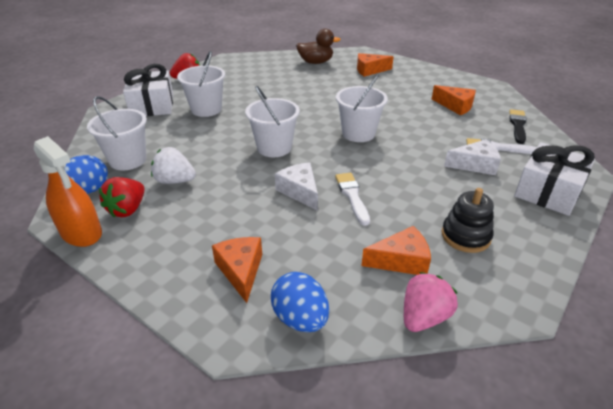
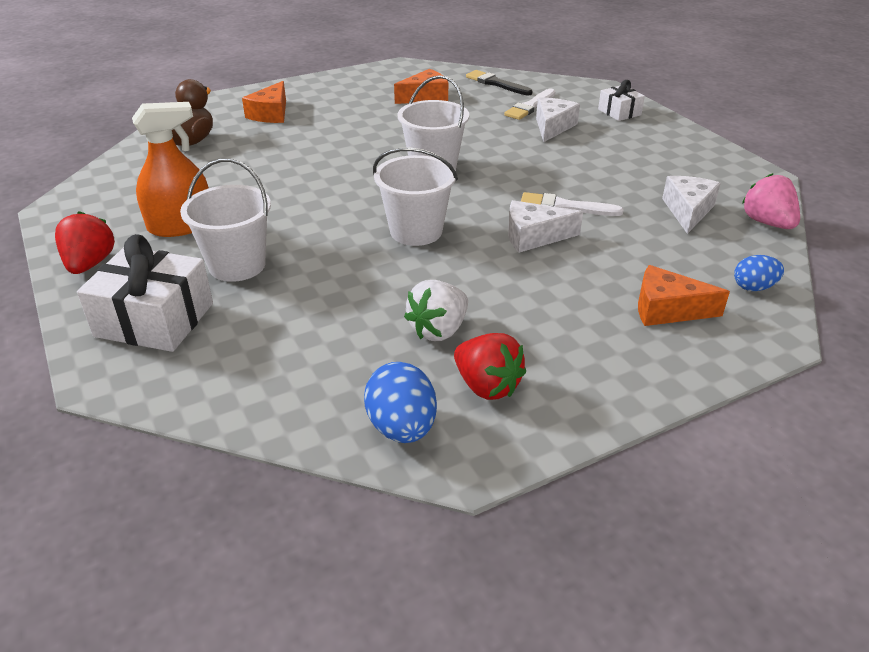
camera: 65 degrees left, 0 degrees up
(81, 233) = (521, 441): orange spray bottle -> orange spray bottle (181, 226)
(128, 160) = (336, 371): white bucket -> none
(300, 318) = (753, 287): blue egg -> blue egg, size x0.64
(401, 261) = (688, 211): orange cheese -> white cheese
(465, 236) = (665, 169): black stacking toy -> none
(548, 192) = (619, 112): white gift -> white gift, size x0.55

